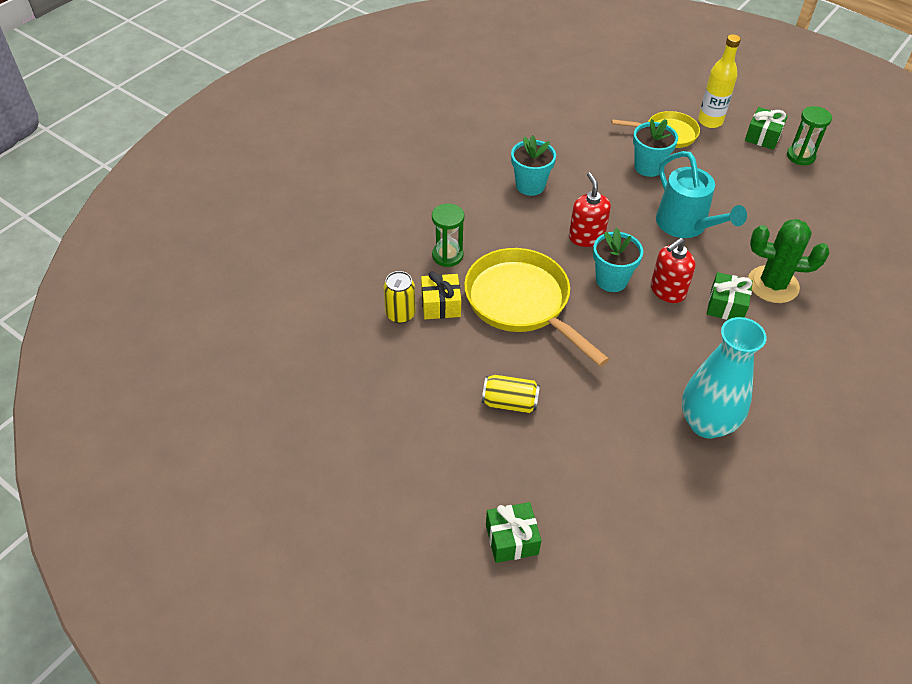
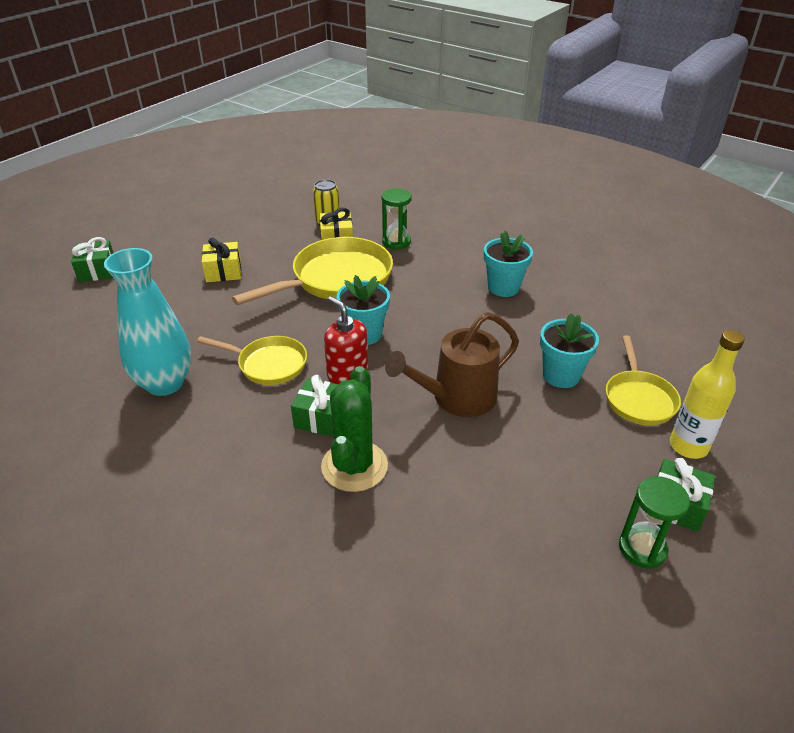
camera: 90 degrees right, 10 degrees down
(510, 403) = (223, 272): yellow can -> yellow gift
(586, 237) = (428, 321): red soap dispenser -> none
(665, 346) = (268, 364): none -> yellow pan
(686, 225) = (457, 398): turquoise watering can -> brown watering can

